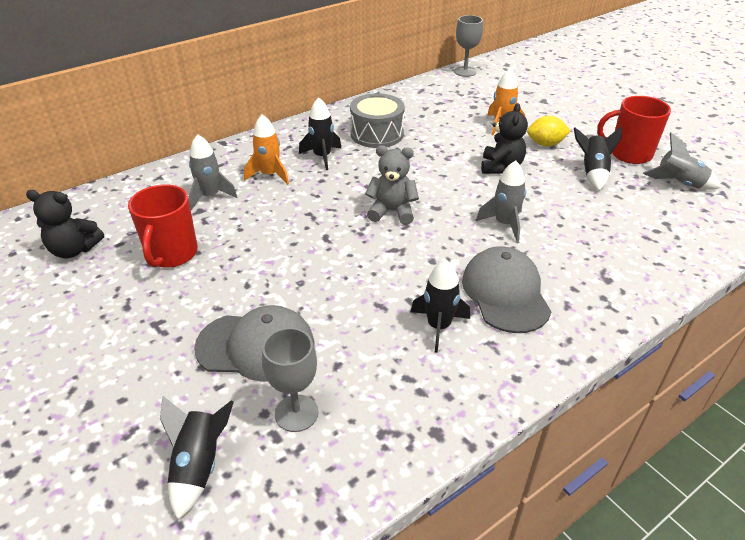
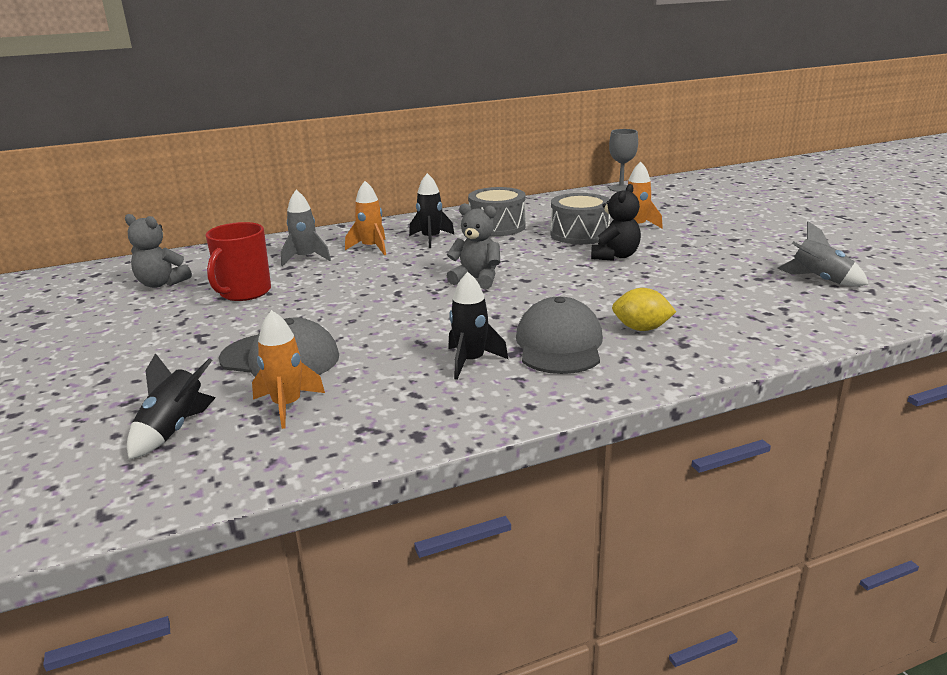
camera: 15 degrees right, 15 degrees down
(74, 250) = (161, 284): black teddy bear -> grey teddy bear
(296, 413) = (287, 406): grey goblet -> orange rocket
(456, 139) = (579, 234): none -> grey drum
(504, 224) = (592, 296): grey rocket -> none
(545, 144) = (677, 242): yellow lemon -> yellow lemon (641, 329)
(592, 172) = (718, 266): black rocket -> none
(629, 154) = (772, 254): red mug -> none

